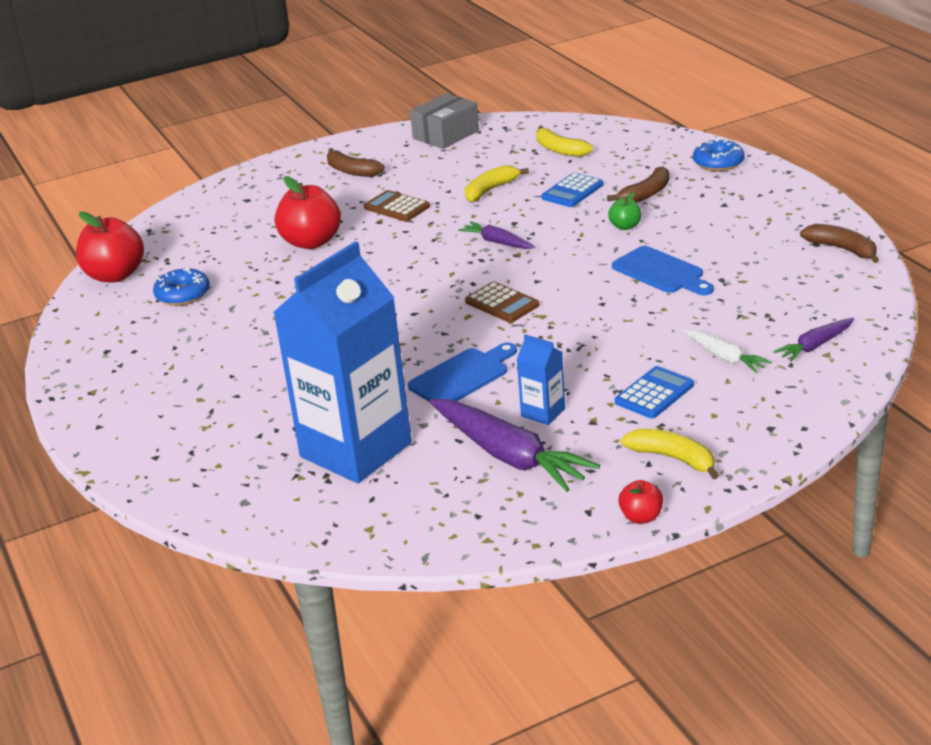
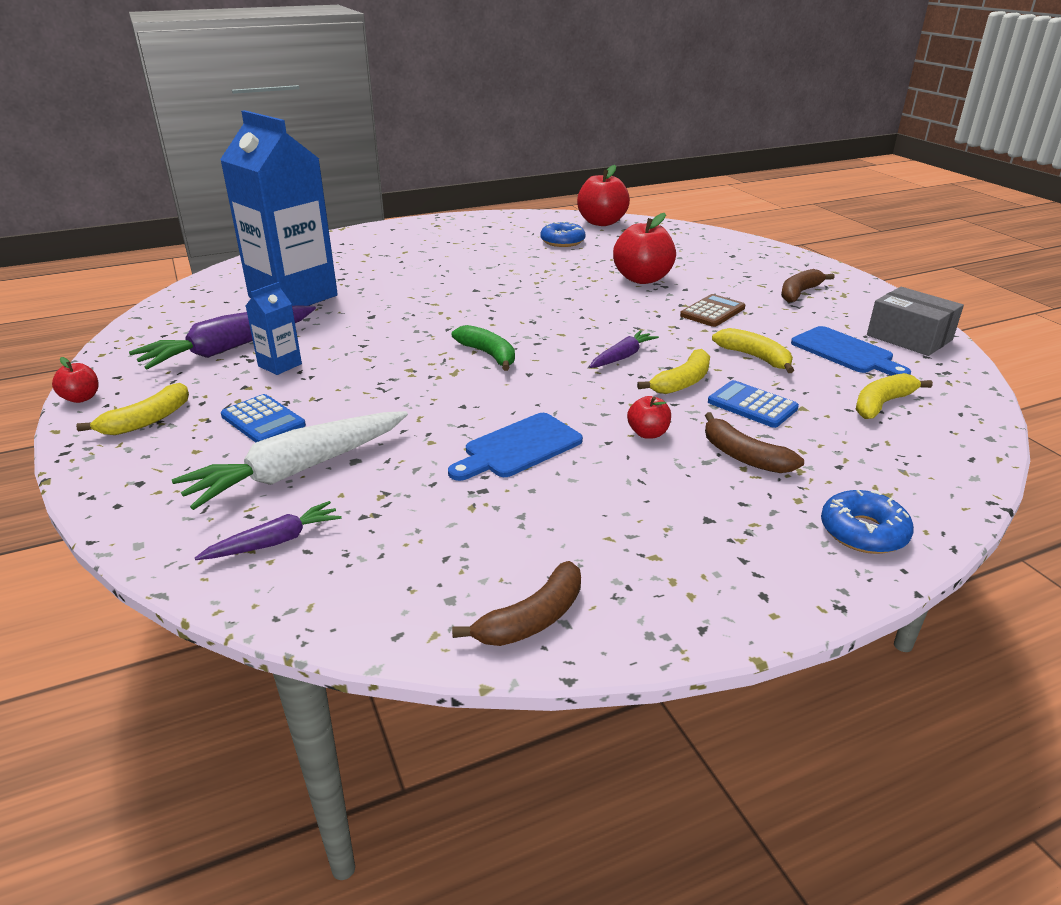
camera: 90 degrees right, 0 degrees up
(462, 376) = (368, 334): blue cutting board -> blue cutting board (845, 352)
(502, 303) = (488, 354): brown calculator -> green banana
(540, 216) = (682, 382): none -> yellow banana
(625, 226) = (648, 433): green apple -> red apple
(725, 357) = (298, 470): white carrot -> white carrot, size x1.90
(815, 346) = (275, 542): purple carrot -> purple carrot turned 90 degrees clockwise

